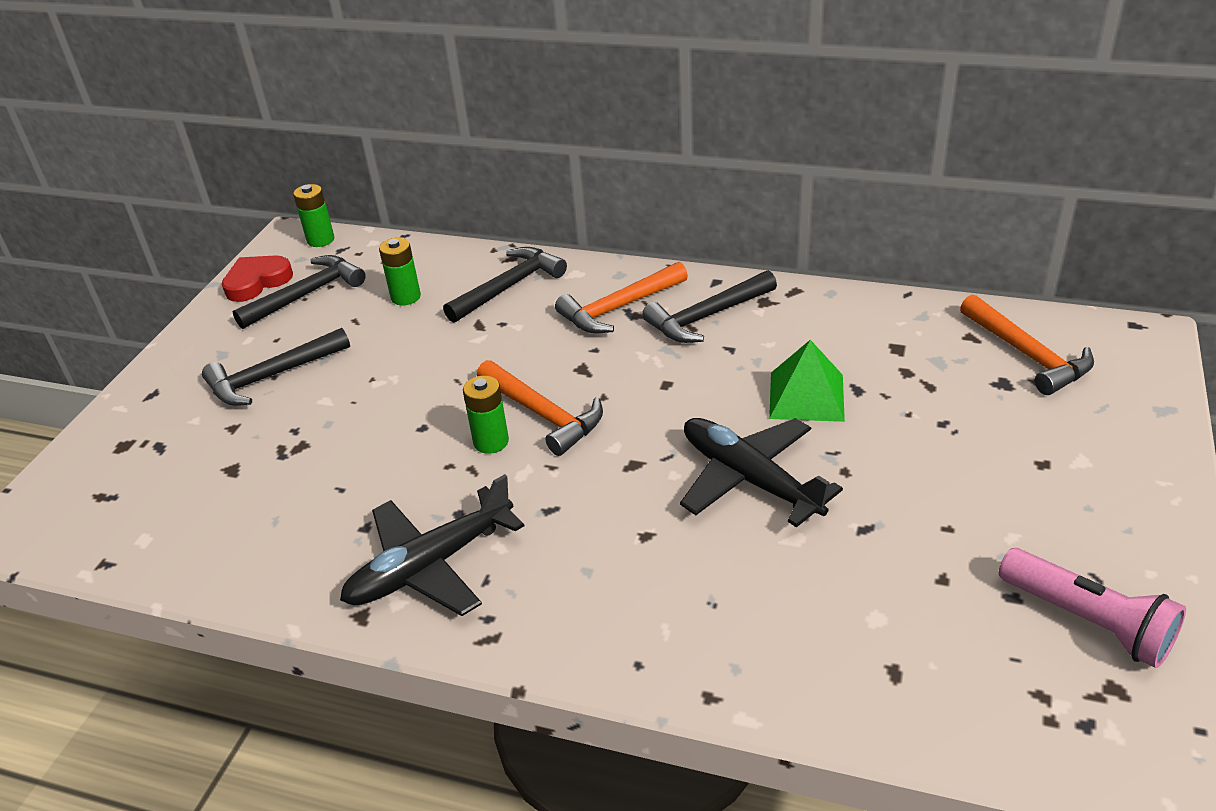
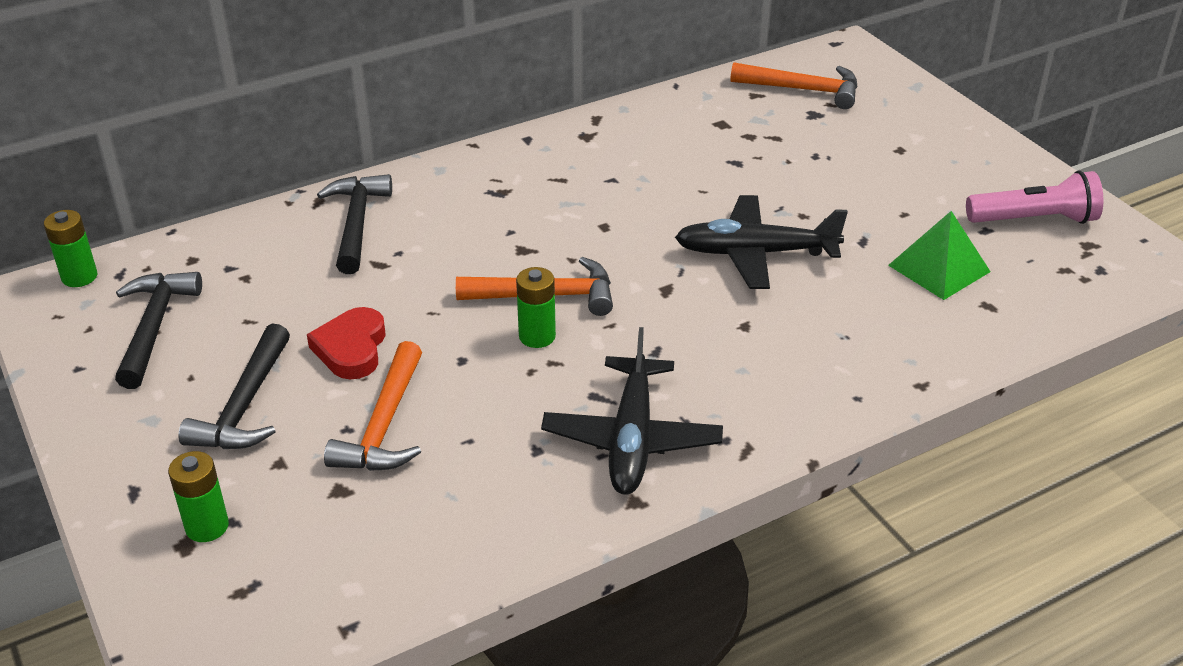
camera: 50 degrees left, 0 degrees up
(257, 282) = (72, 345): red heart -> red heart (351, 348)
(406, 297) = (268, 278): green battery -> green battery (207, 526)
(619, 308) = (481, 193): orange hammer -> orange hammer (384, 425)
(707, 317) = (560, 166): black hammer -> none
(806, 396) = (711, 183): green pyramid -> green pyramid (939, 268)

